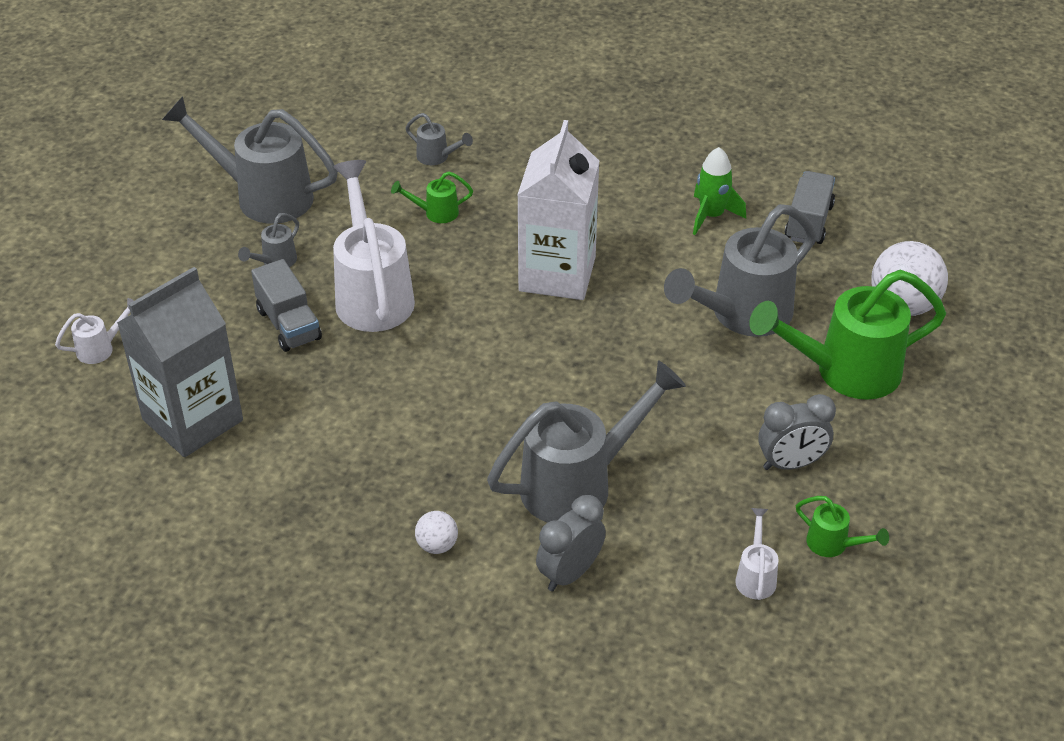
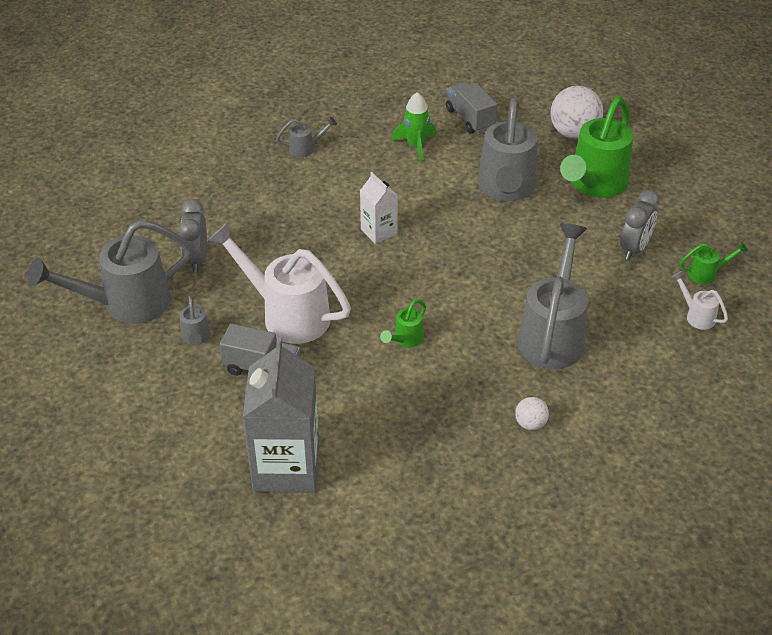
camera: 45 degrees left, 0 degrees up
(101, 348) = (157, 472): white watering can -> none
(435, 213) = (256, 243): green watering can -> green watering can (405, 340)
(437, 157) = (208, 210): grey watering can -> grey watering can (306, 149)
(557, 274) = (379, 231): white carton -> white carton, size x0.52
(570, 573) = (615, 384): grey clock -> grey clock (197, 259)

